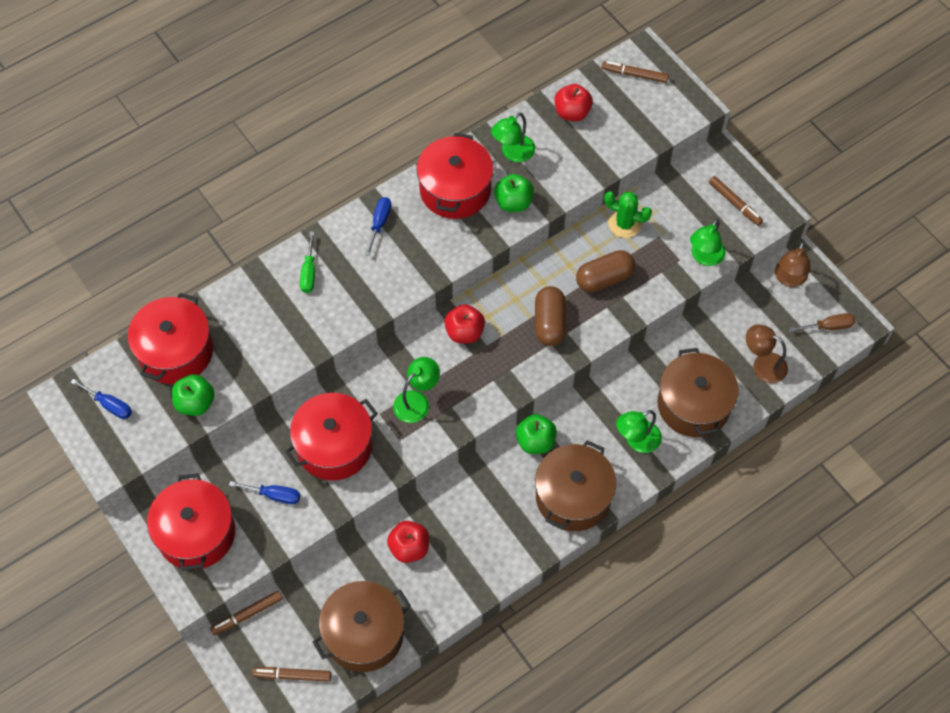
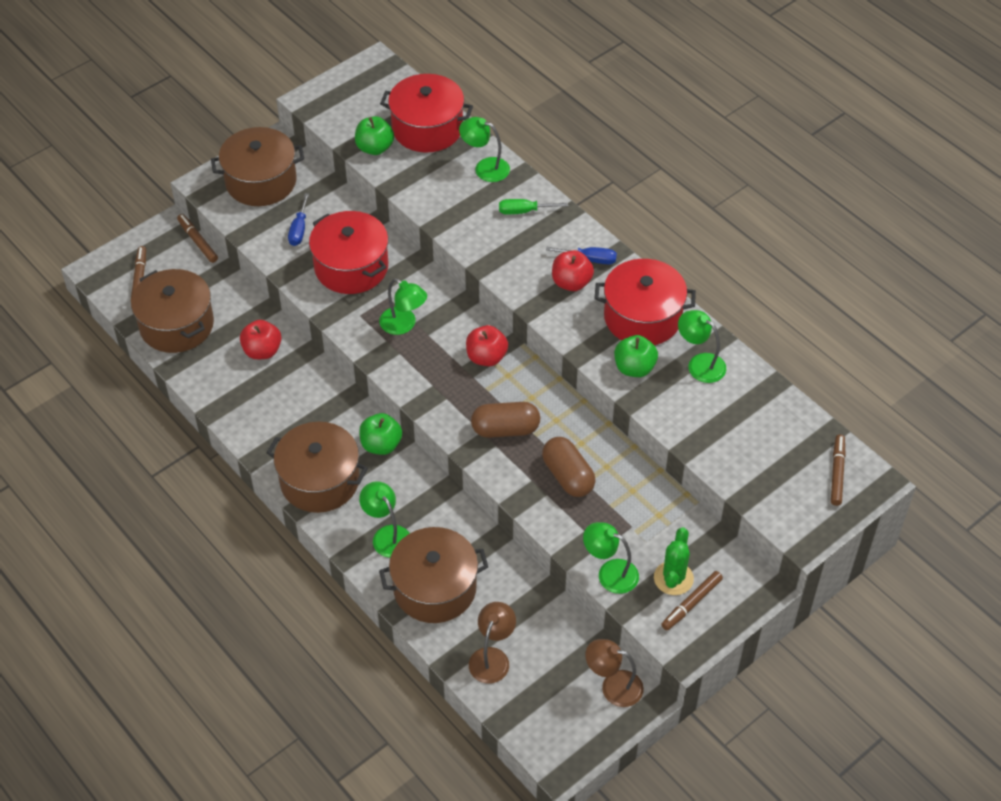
camera: 85 degrees right, 10 degrees down
(109, 405) = (369, 93): blue screwdriver -> none
(196, 533) = (261, 181): red pot -> brown pot
(243, 302) = (485, 167): none -> green lamp
(572, 112) = (767, 414): red apple -> red apple (571, 283)
(624, 224) = (643, 492): green cactus -> green cactus (673, 578)
(828, 326) = (551, 729): brown screwdriver -> none

